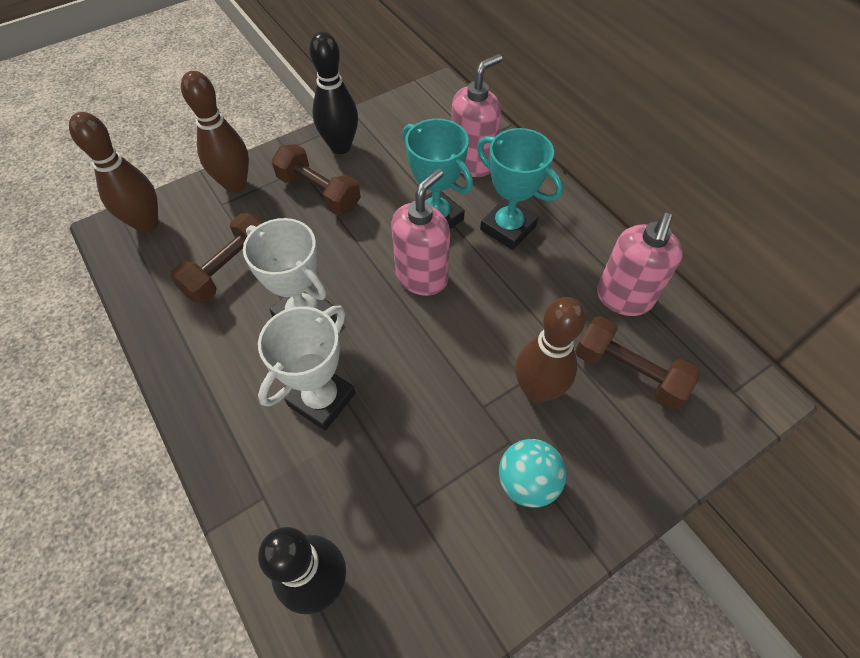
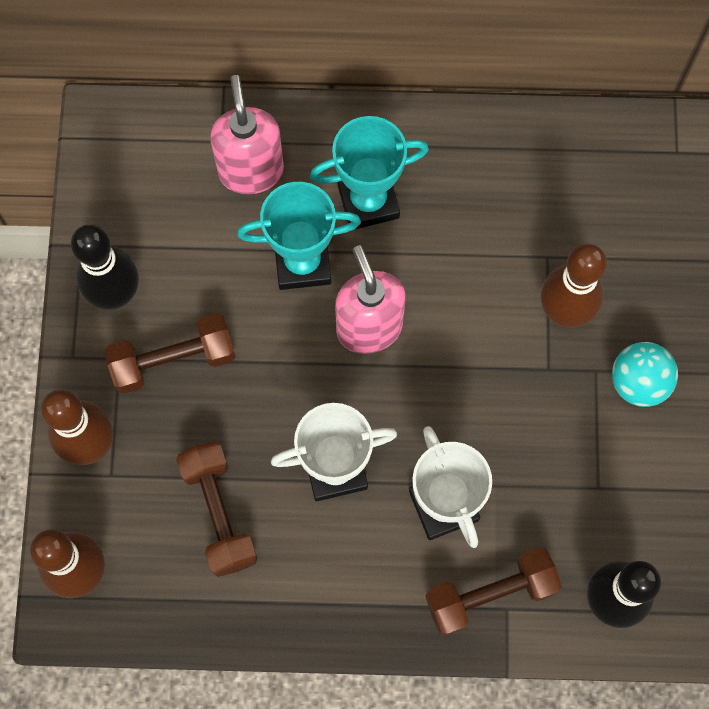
camera: 55 degrees left, 15 degrees up
(623, 298) = (527, 162): pink soap dispenser -> none
(628, 372) = (601, 221): brown dumbbell -> brown dumbbell (490, 594)

